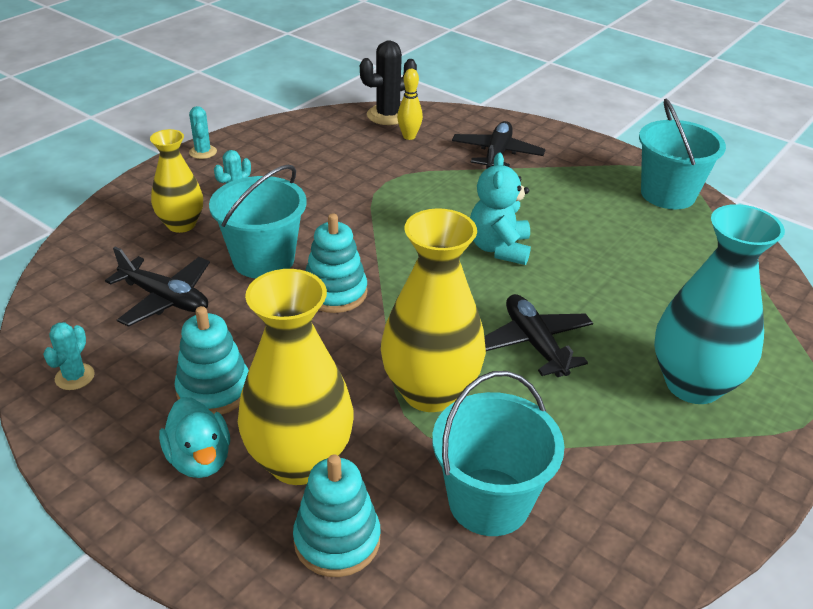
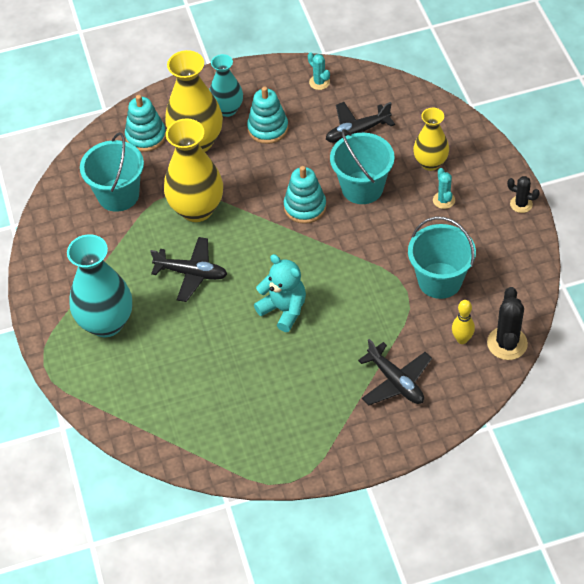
camera: 130 degrees right, 15 degrees up
(200, 459) = (227, 109): turquoise duck -> turquoise vase
(203, 152) = (521, 204): turquoise cactus -> black cactus
(668, 194) = (265, 456): turquoise bucket -> turquoise bucket (440, 280)

